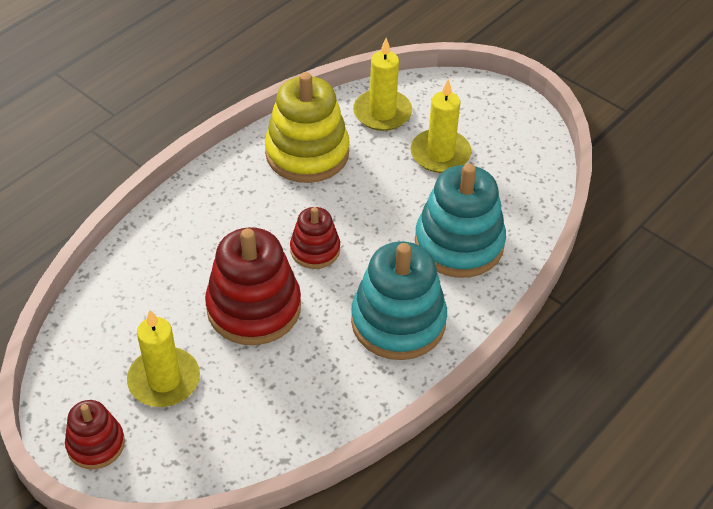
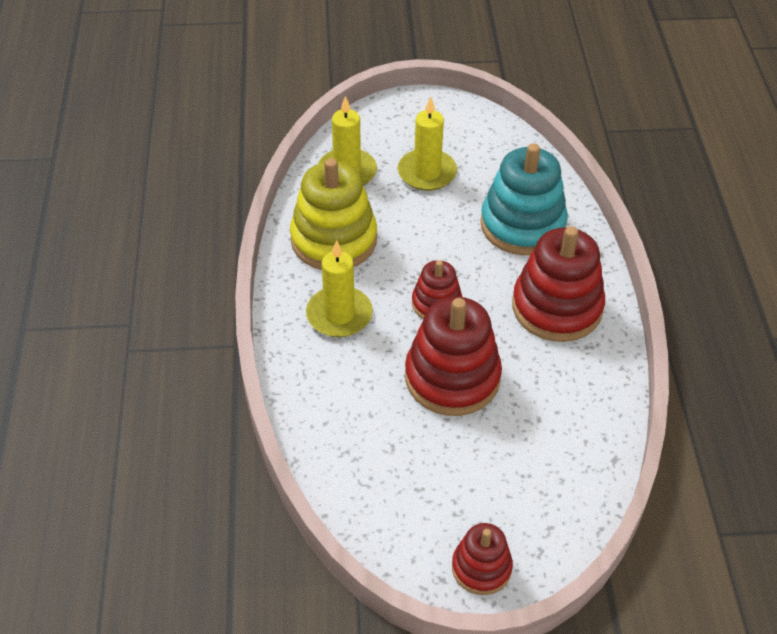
camera: 45 degrees left, 0 degrees up
(164, 380) = (463, 481): yellow candle -> yellow candle (339, 315)
(398, 322) = (557, 307): turquoise stacking toy -> red stacking toy

